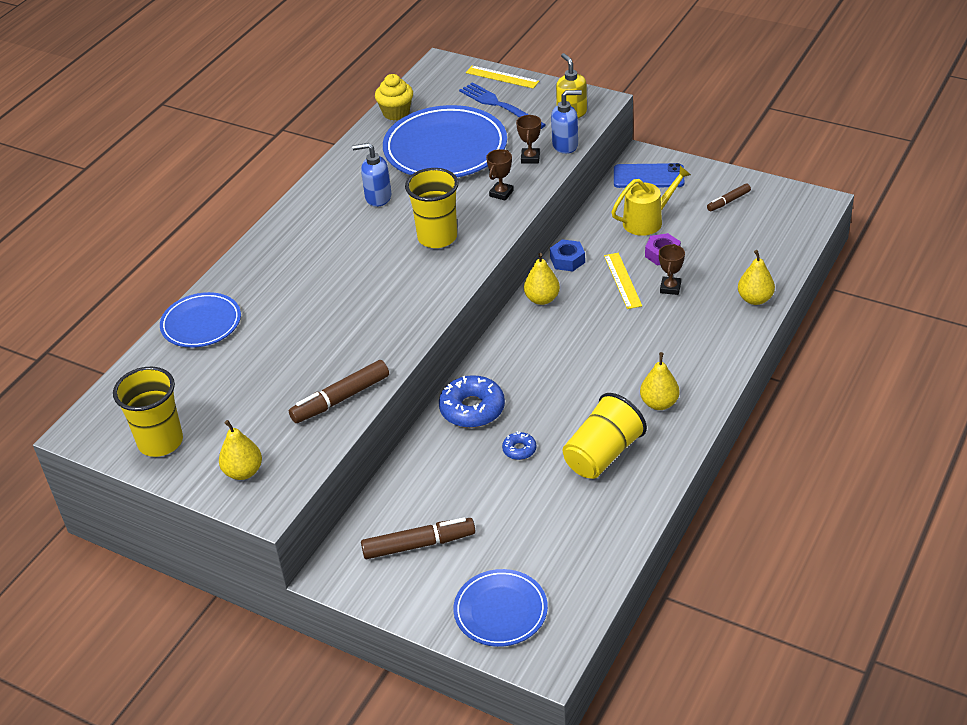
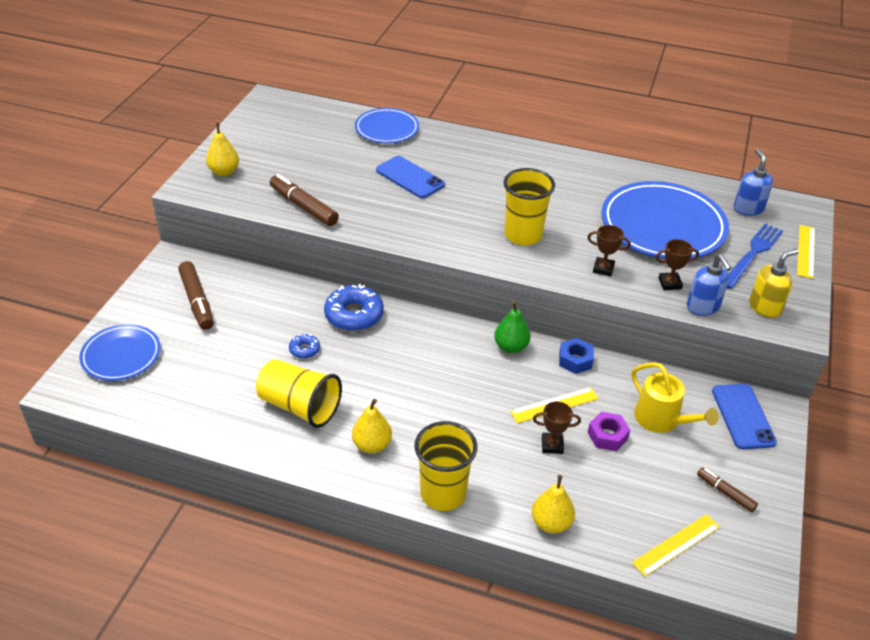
camera: 75 degrees right, 0 degrees up
(160, 442) = (257, 132): yellow cup -> yellow cup (443, 493)
(310, 310) = (410, 177): none -> blue phone
(378, 197) = (571, 194): blue soap dispenser -> blue soap dispenser (748, 209)
(396, 113) = (707, 189): yellow cupcake -> none
(542, 299) = (511, 347): yellow pear -> green pear
(778, 235) = (676, 544): none -> yellow ruler

